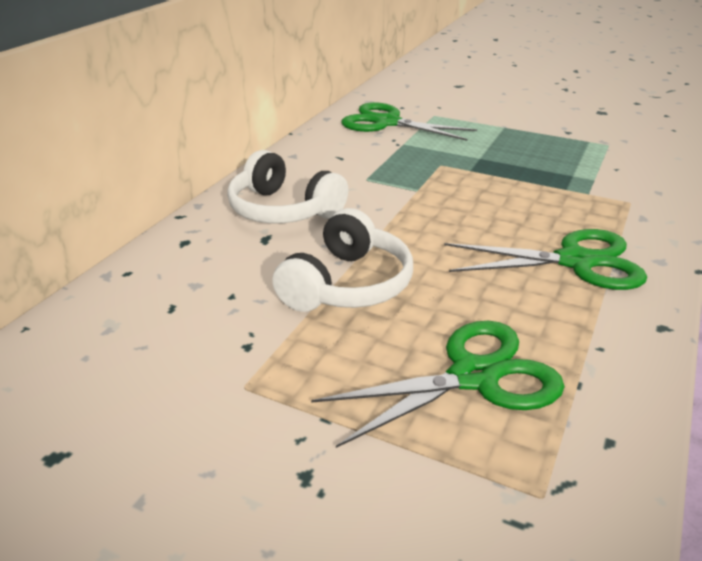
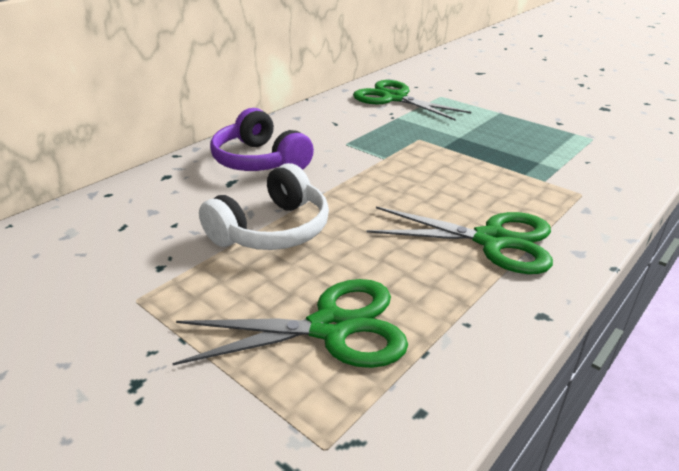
camera: 15 degrees right, 0 degrees up
(283, 210) = (260, 161): white headphones -> purple headphones

